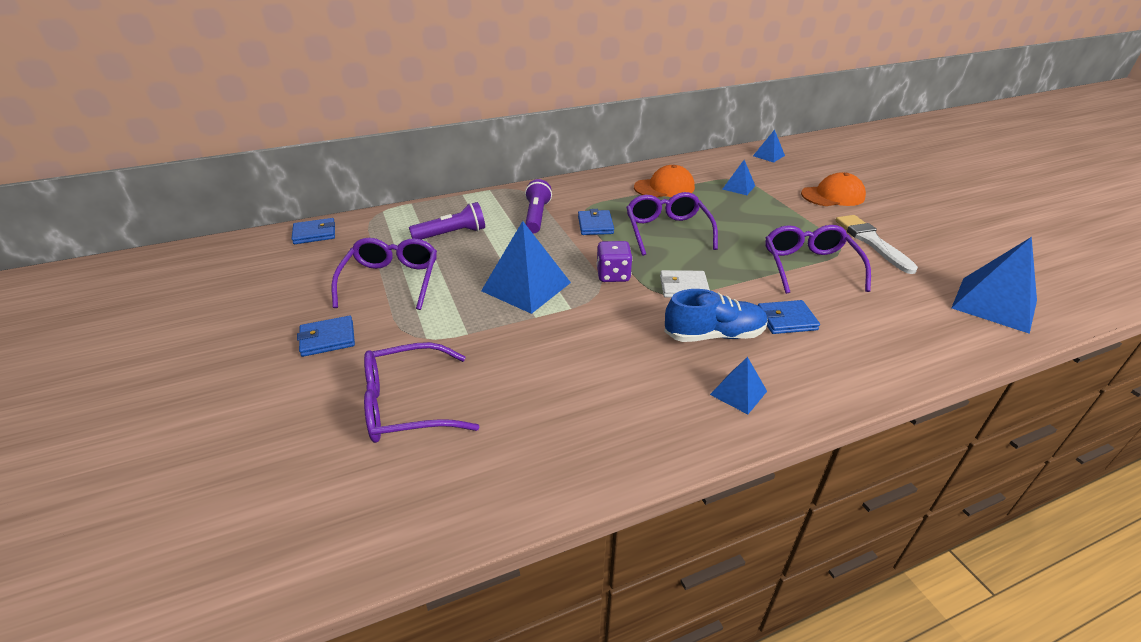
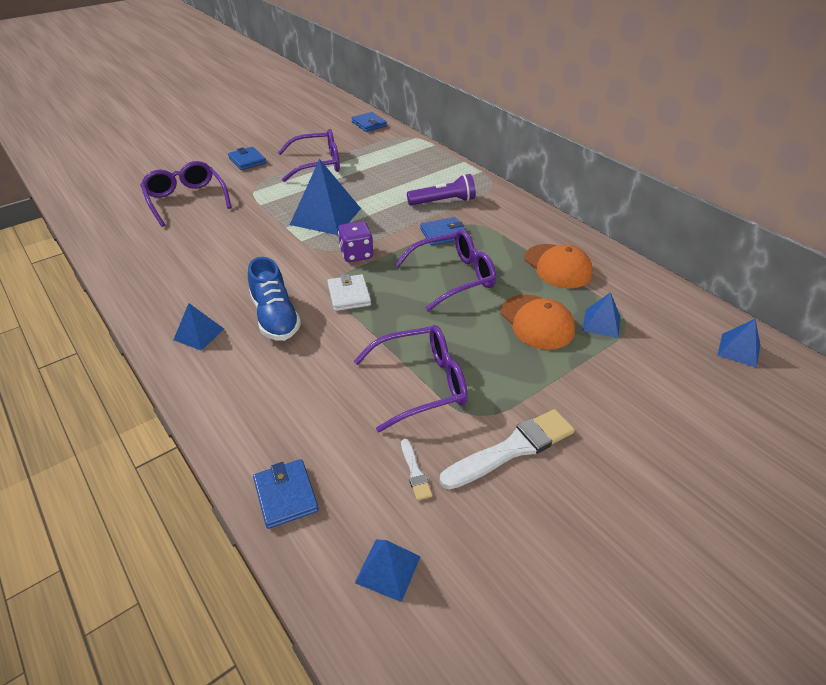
camera: 75 degrees right, 5 degrees up
(452, 234) = (392, 171): purple flashlight -> none
(786, 320) = (308, 363): blue wallet -> blue wallet (286, 495)
(833, 196) = (641, 416): orange cap -> orange cap (537, 322)
(904, 282) = (415, 472): none -> white brush
(994, 304) = (388, 569): blue pyramid -> blue pyramid, size x0.52

